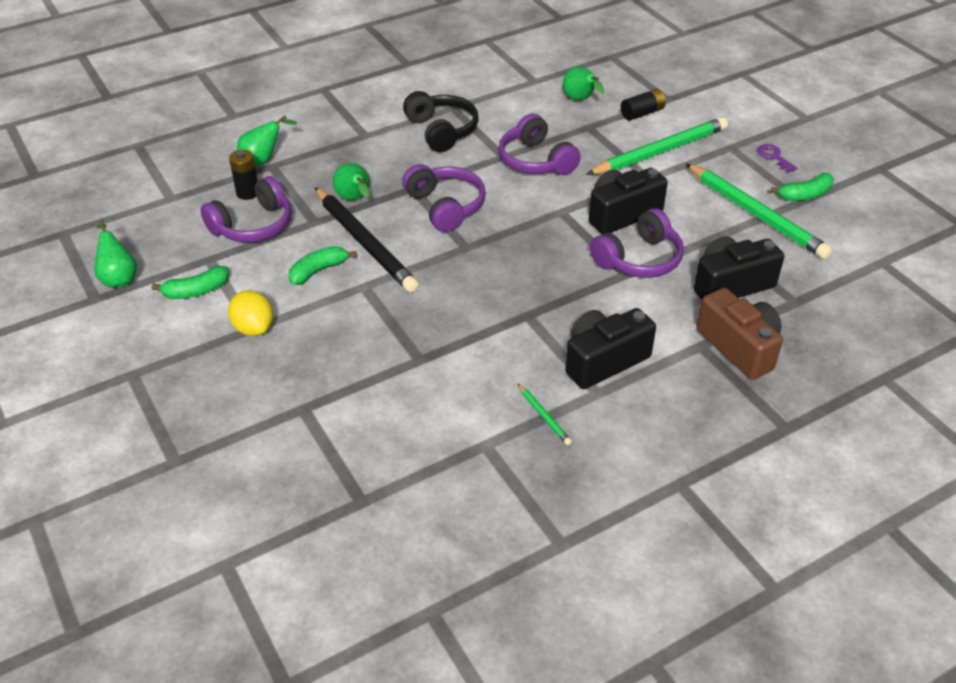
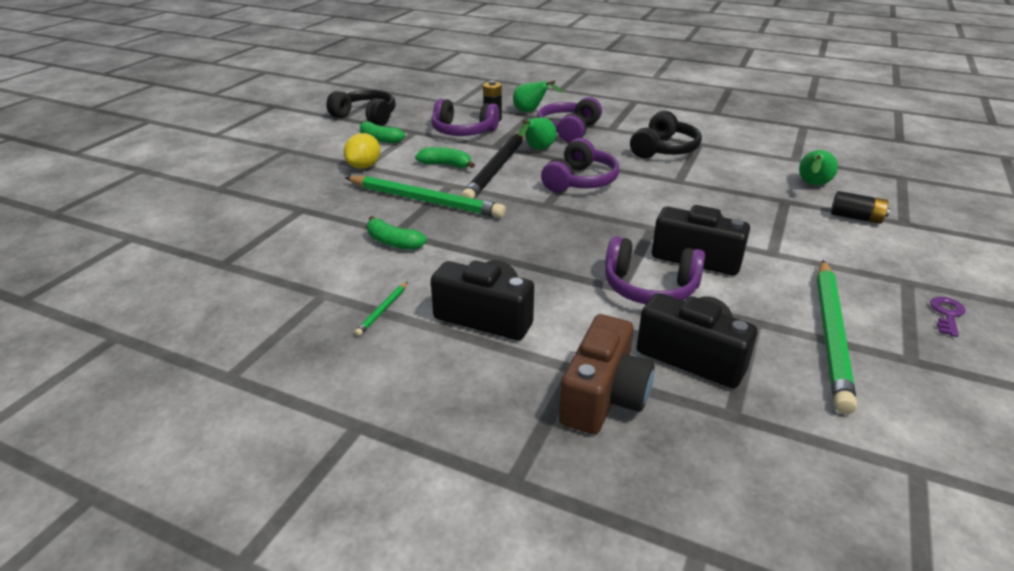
camera: 55 degrees right, 10 degrees down
(118, 278) = (366, 117): green pear -> black headphones
(535, 161) = (696, 194): purple headphones -> purple headphones (568, 130)
(660, 151) = (820, 245): green pencil -> green pencil (425, 201)
(805, 195) = (926, 359): green banana -> green banana (393, 242)

